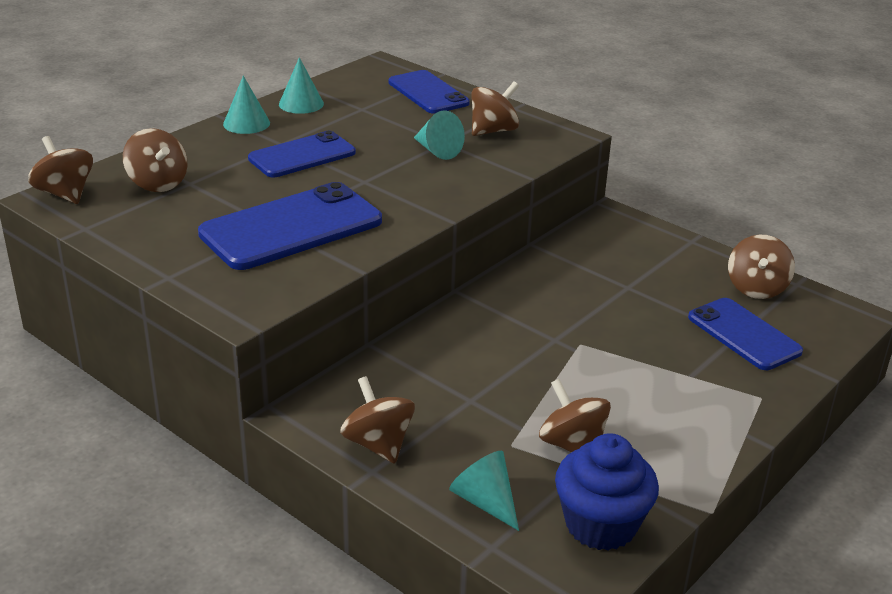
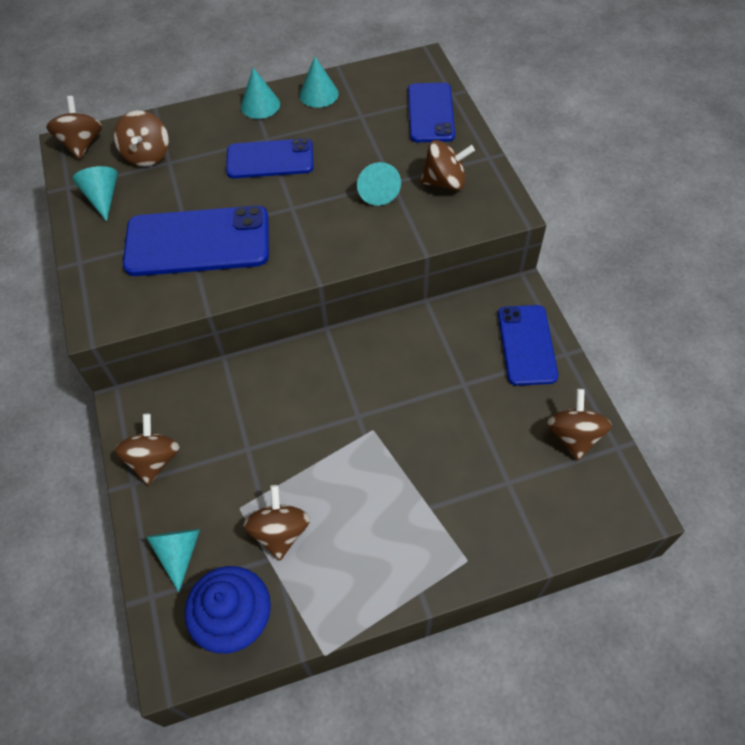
camera: 35 degrees right, 25 degrees up
(140, 225) = (103, 198): none -> turquoise cone
(744, 334) = (514, 484): blue phone -> blue phone (526, 345)
(756, 288) = (574, 436): brown spinning top -> brown spinning top turned 135 degrees clockwise

